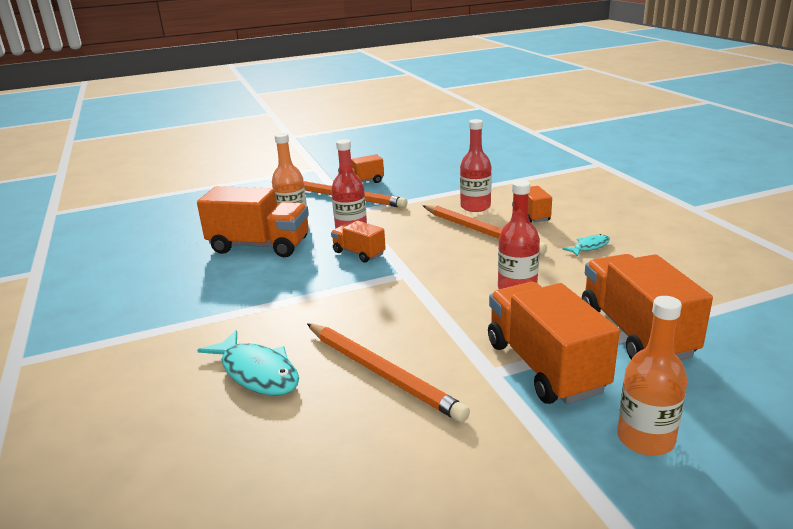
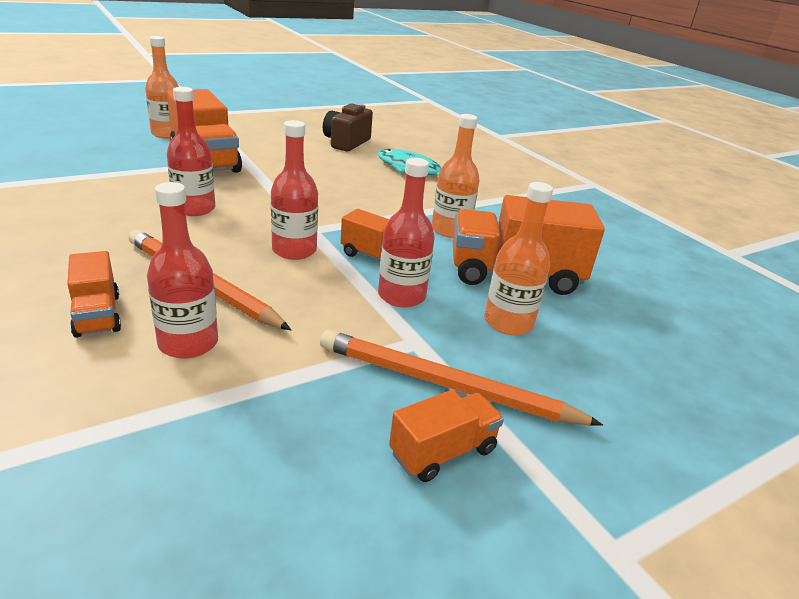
camera: 165 degrees right, 5 degrees up
(278, 280) = (450, 230): none -> orange bottle
(332, 445) = (346, 142): none -> brown camera
(381, 373) = (324, 164): orange pencil -> none
(421, 255) = (294, 250): none -> red bottle
(589, 247) = (62, 251): turquoise fish -> none
(636, 332) = (113, 173): orange truck -> none

